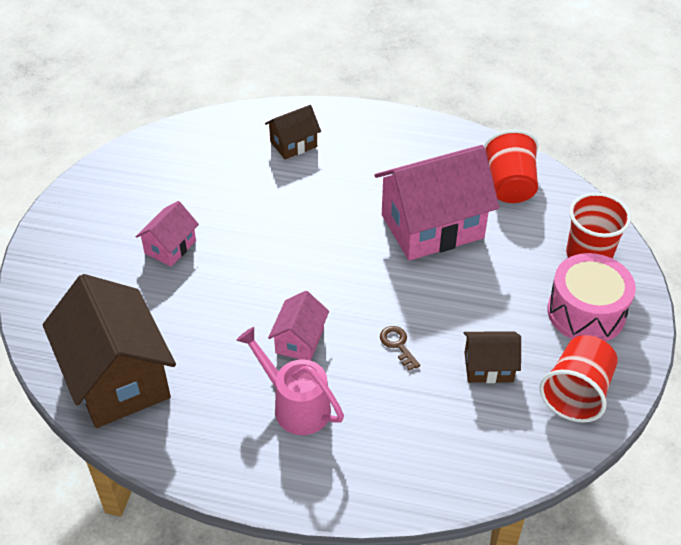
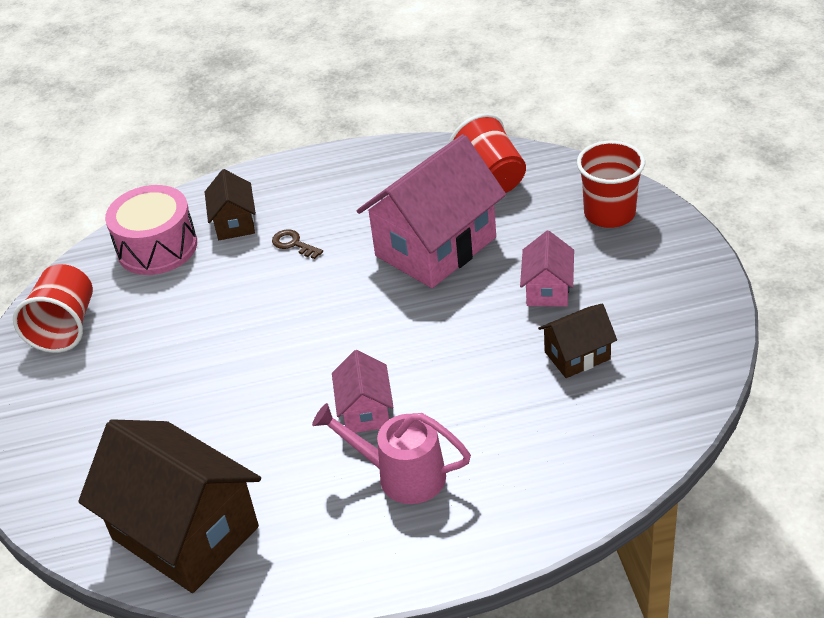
camera: 20 degrees left, 5 degrees down
(170, 247) = (160, 377): pink house -> pink house (547, 289)
(293, 144) = (234, 223): brown house -> brown house turned 45 degrees counterclockwise
(397, 345) = (472, 372): brown key -> brown key (293, 244)
(576, 393) = (677, 343): red cup -> red cup (65, 327)
(586, 312) = (640, 266): pink drum -> pink drum (157, 247)

